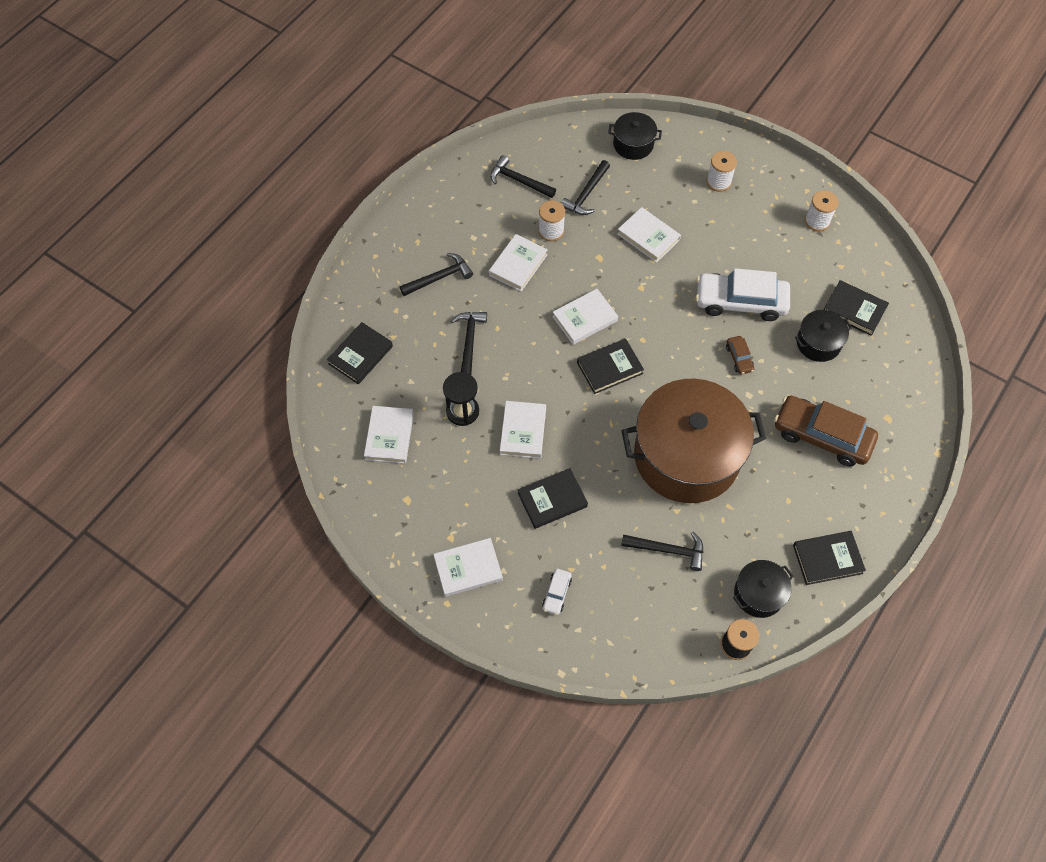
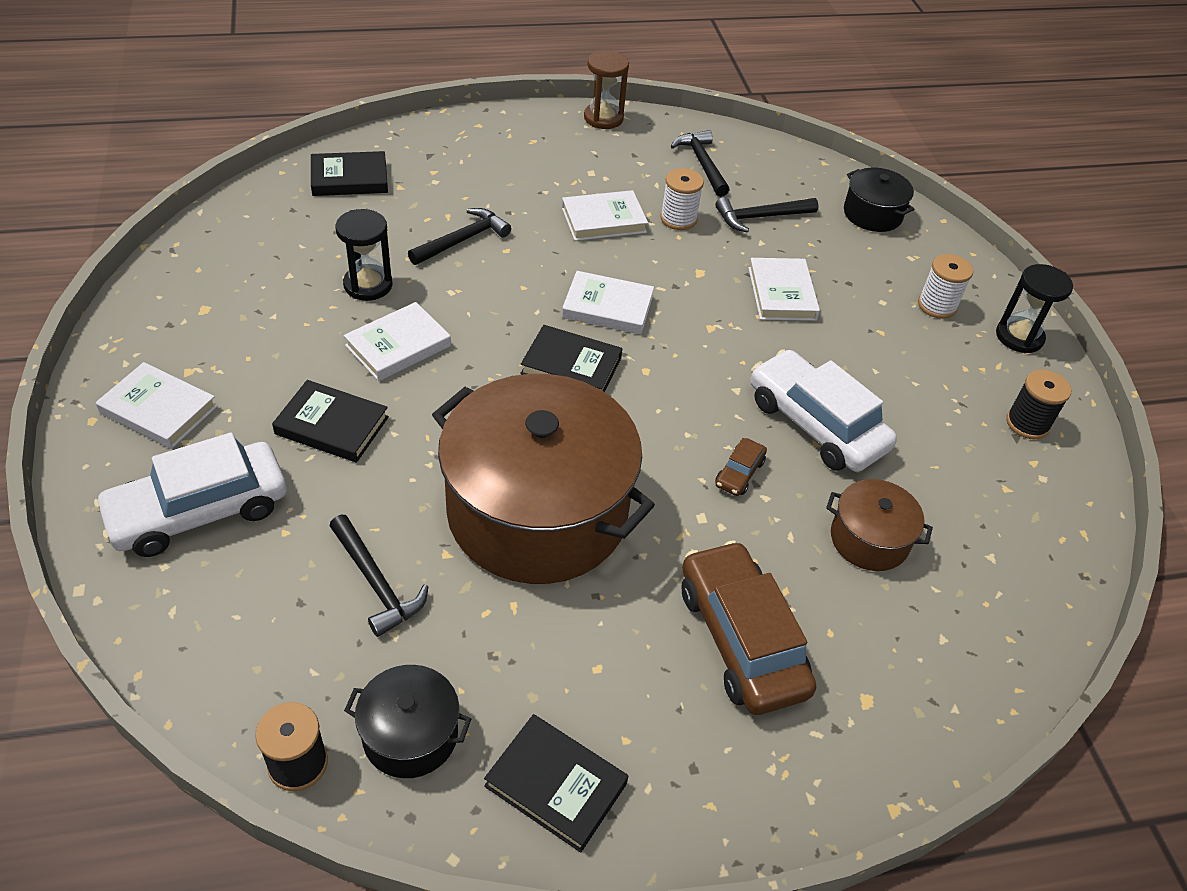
camera: 40 degrees right, 15 degrees down
(389, 436) = (273, 251): white book -> none
(432, 191) = (603, 118): none -> brown hourglass
(439, 277) = (511, 177): black hammer -> none
(556, 593) = (199, 511): white car -> white car, size x2.28
(768, 170) = (1019, 337): none -> black hourglass
(817, 221) = (1027, 423): white spool -> black spool
(818, 343) = (869, 539): black pot -> brown pot
(854, 310) = (968, 545): black book -> none

